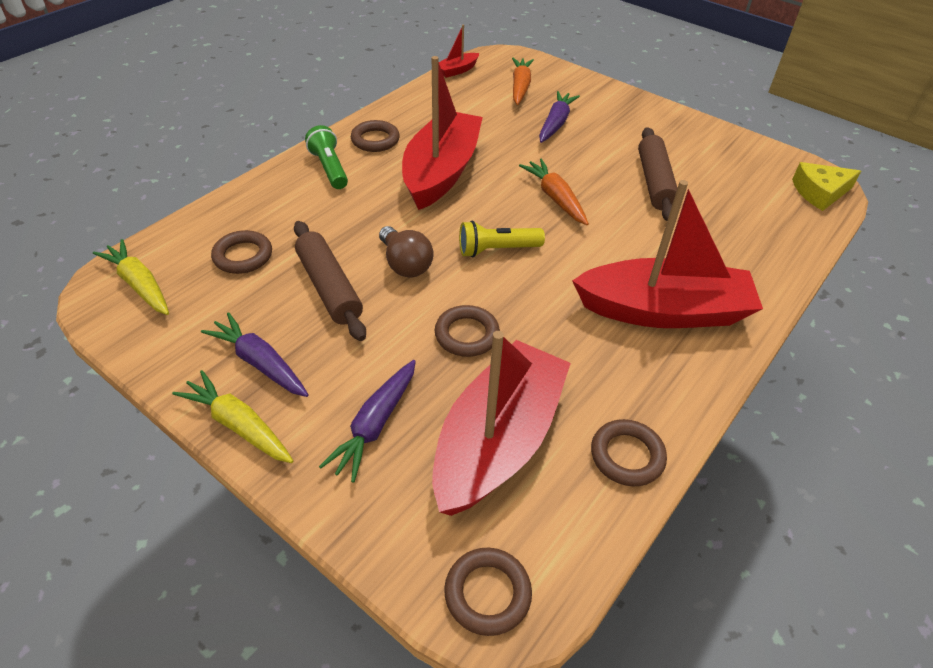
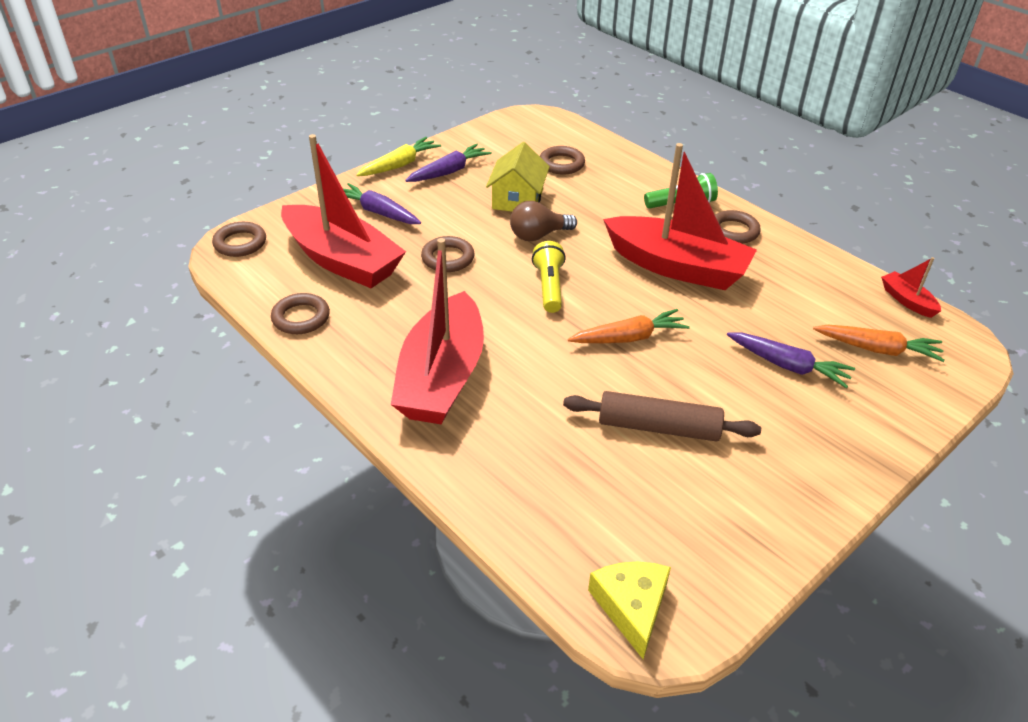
camera: 100 degrees right, 5 degrees down
(139, 284) = (537, 128): yellow carrot -> none
(329, 287) = (517, 199): brown rolling pin -> yellow house

